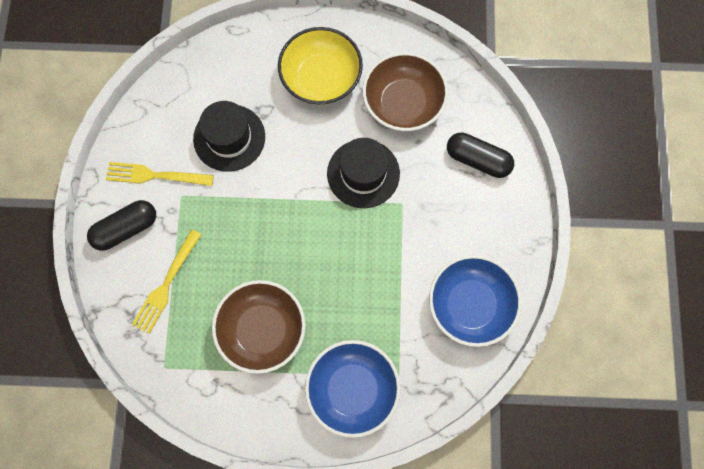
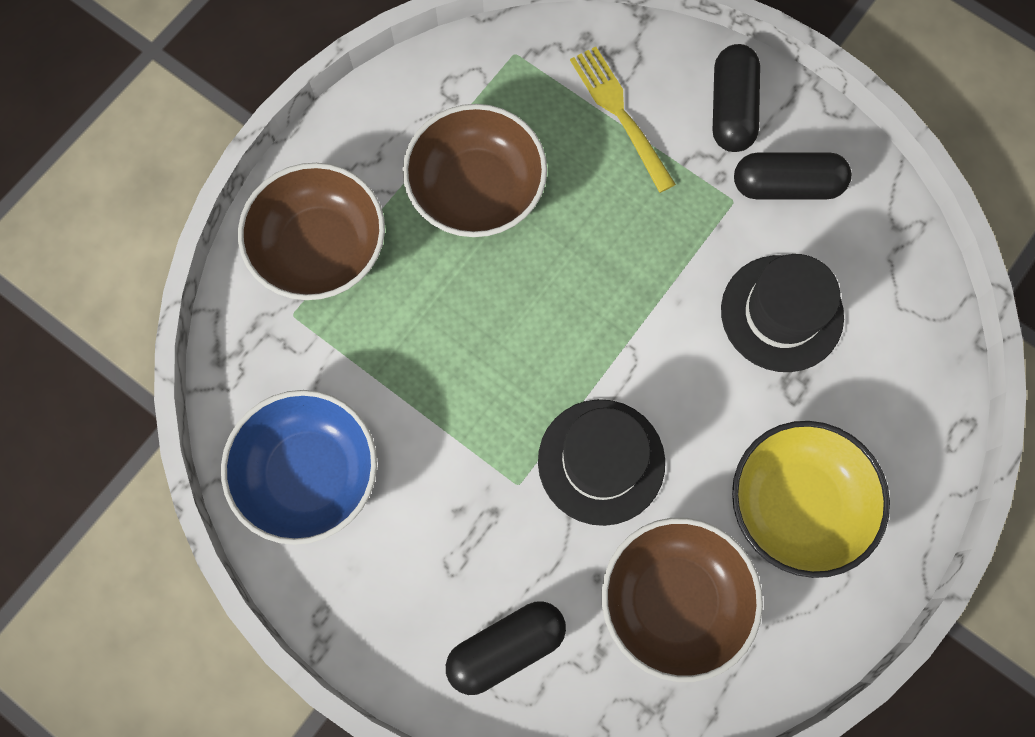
camera: 125 degrees right, 0 degrees up
(155, 175) = (786, 185): yellow fork -> black capsule
(352, 389) = (320, 248): blue bowl -> brown bowl

